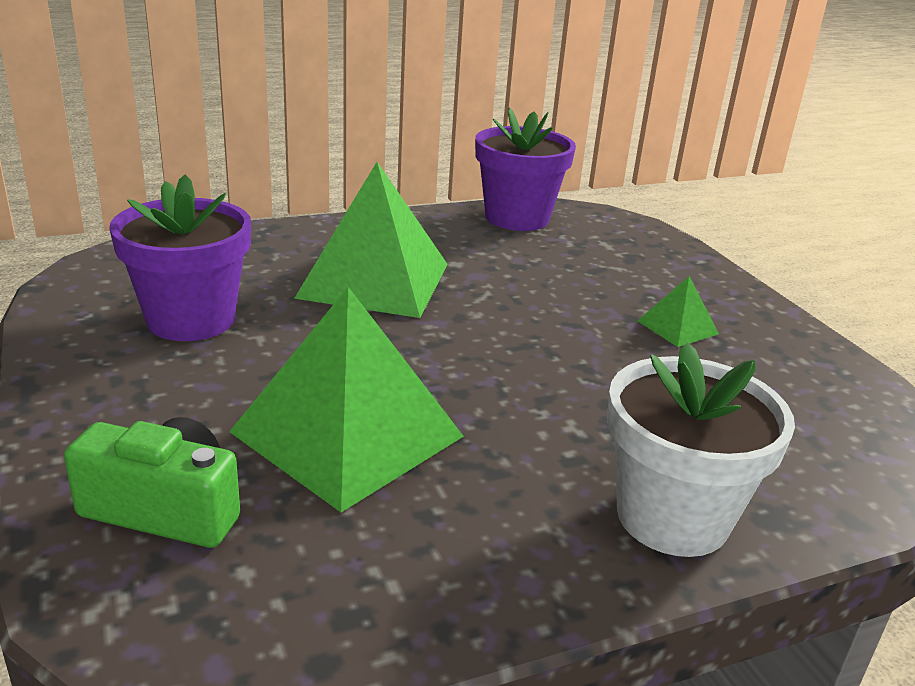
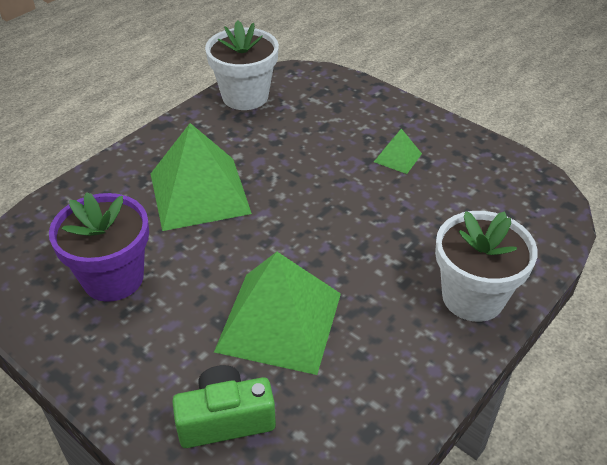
camera: 25 degrees left, 15 degrees up
(517, 218) = (245, 96): purple flower pot -> white flower pot

